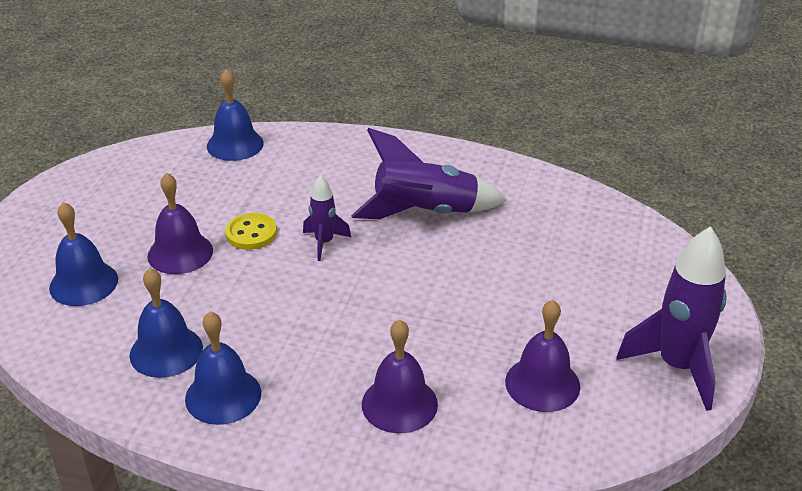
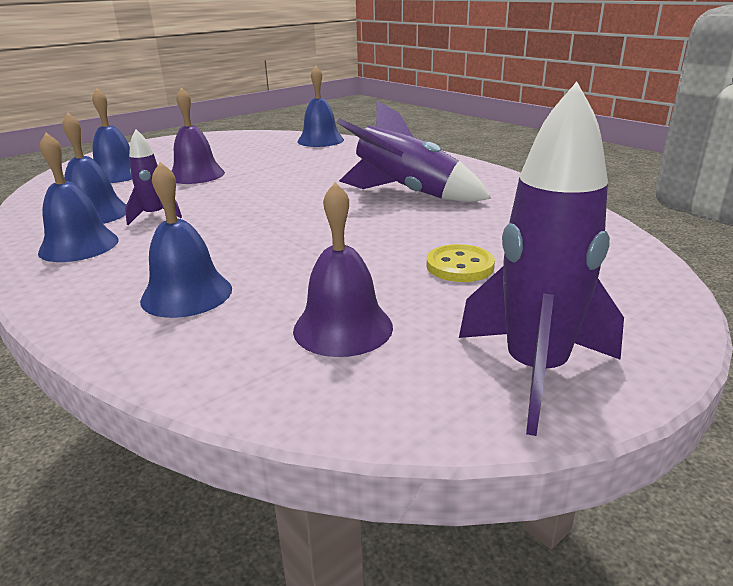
camera: 35 degrees right, 10 degrees down
(251, 233) = (257, 176): yellow button -> yellow button (460, 266)
(324, 243) = (299, 191): purple rocket -> purple rocket (154, 216)
(399, 404) = (186, 294): purple bell -> blue bell

